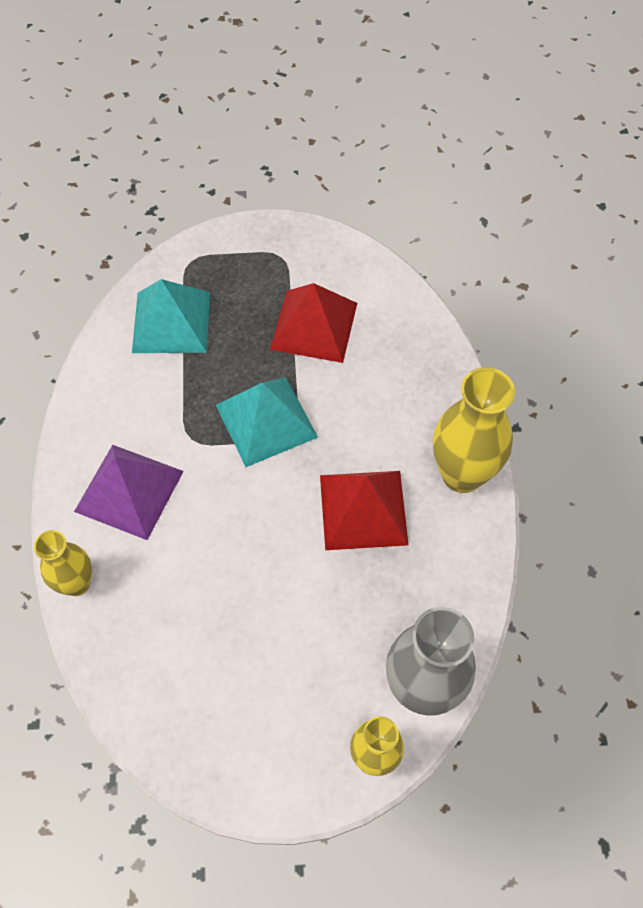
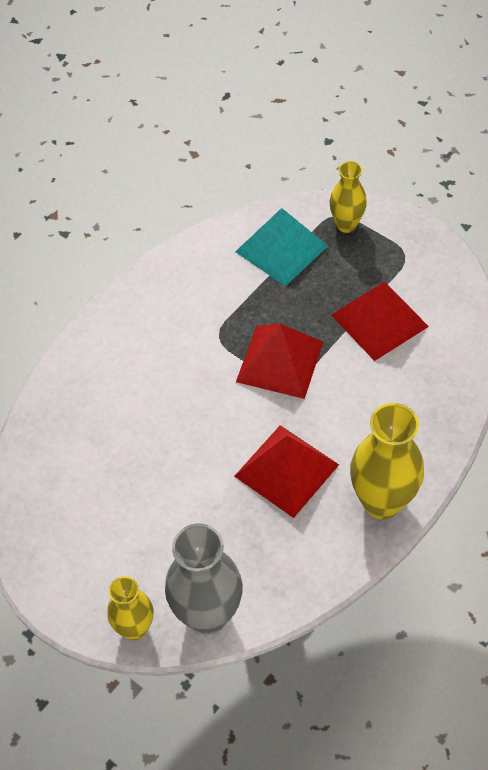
camera: 45 degrees right, 5 degrees down
(77, 583) = (62, 374): yellow vase -> yellow vase (346, 225)
(129, 491) = (147, 341): purple pyramid -> none
(266, 421) = (279, 361): turquoise pyramid -> red pyramid

